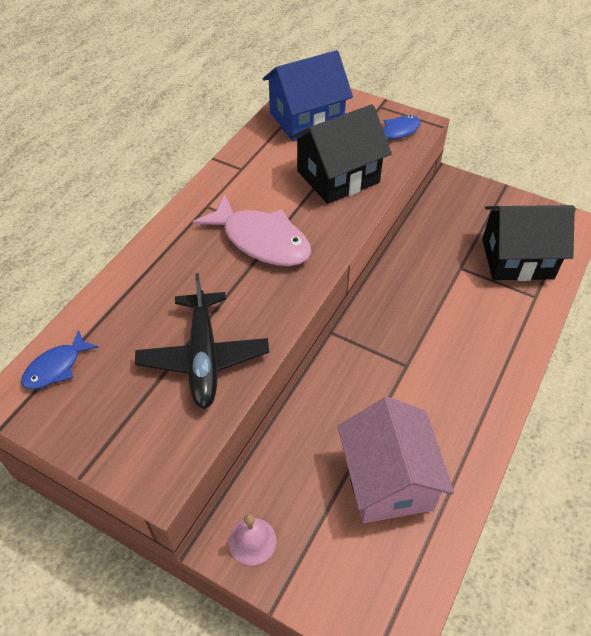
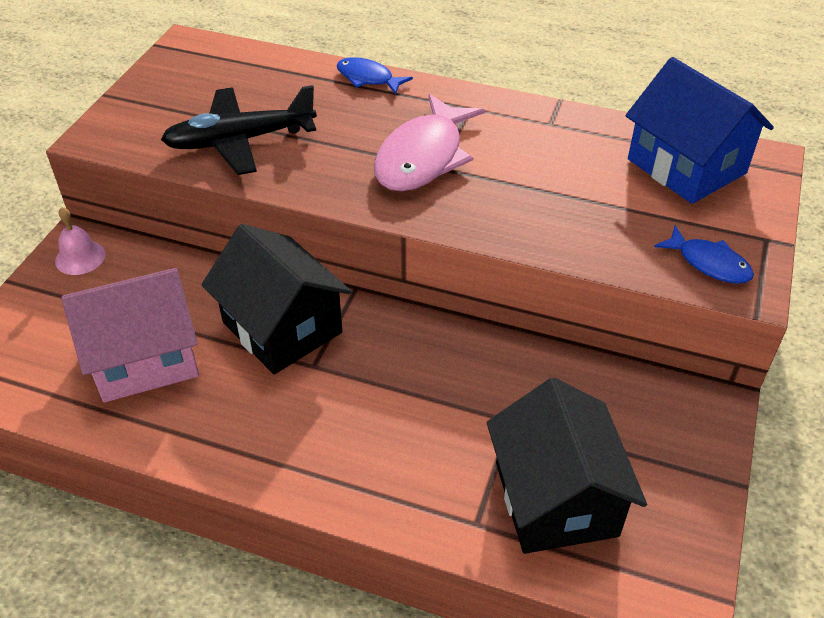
camera: 80 degrees right, 5 degrees down
(56, 367) = (221, 57): blue fish -> blue fish (368, 78)
(338, 177) = (571, 209): black house -> black house (282, 327)

